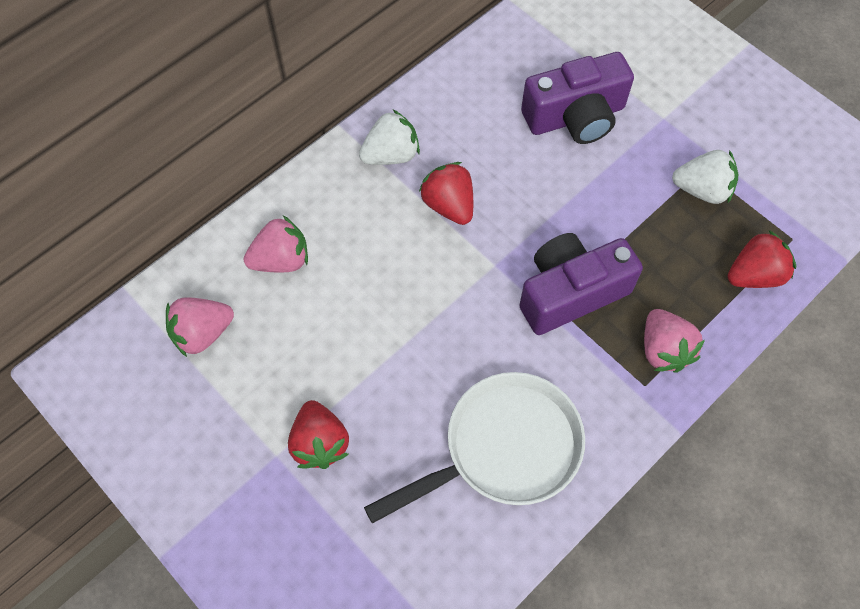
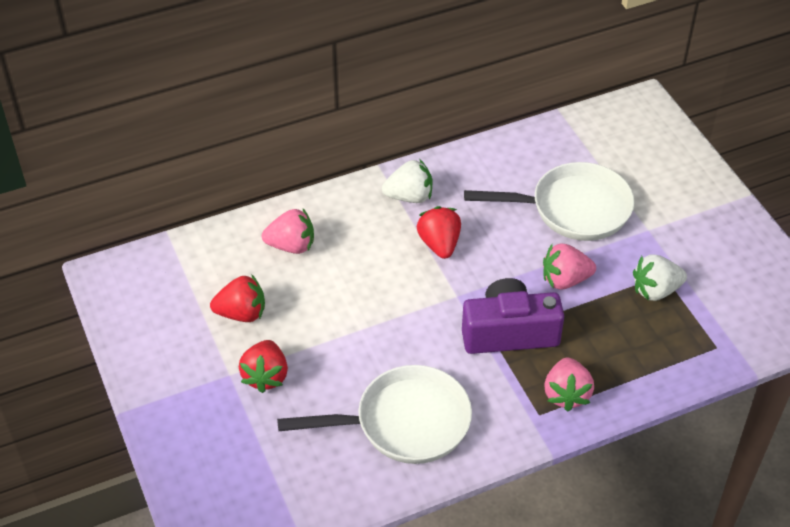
camera: 20 degrees right, 15 degrees down
(202, 333) = (211, 278): pink strawberry -> pink strawberry (565, 280)
(575, 117) = (573, 209): purple camera -> white pan
(702, 190) = (655, 290): white strawberry -> white strawberry turned 135 degrees clockwise
(754, 275) = (670, 363): red strawberry -> red strawberry (242, 313)

